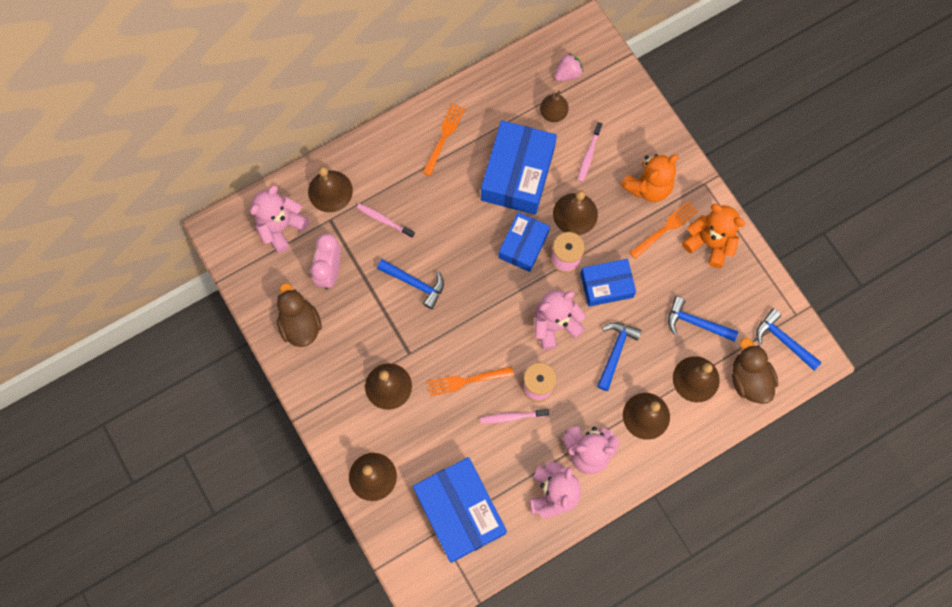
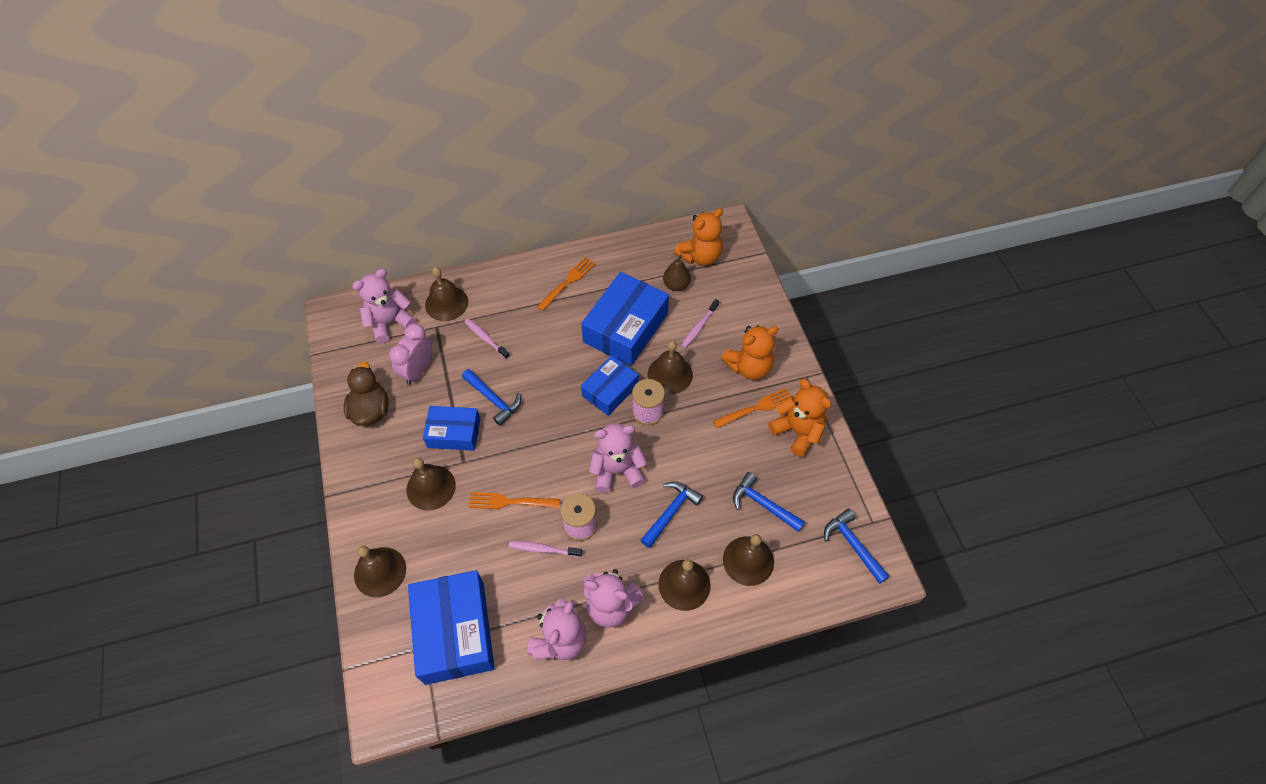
camera: 15 degrees right, 15 degrees down
(567, 74) = (700, 256): pink strawberry -> orange teddy bear
(606, 285) = (681, 446): blue box -> blue box (454, 433)
(749, 379) = (805, 575): brown duck -> none

